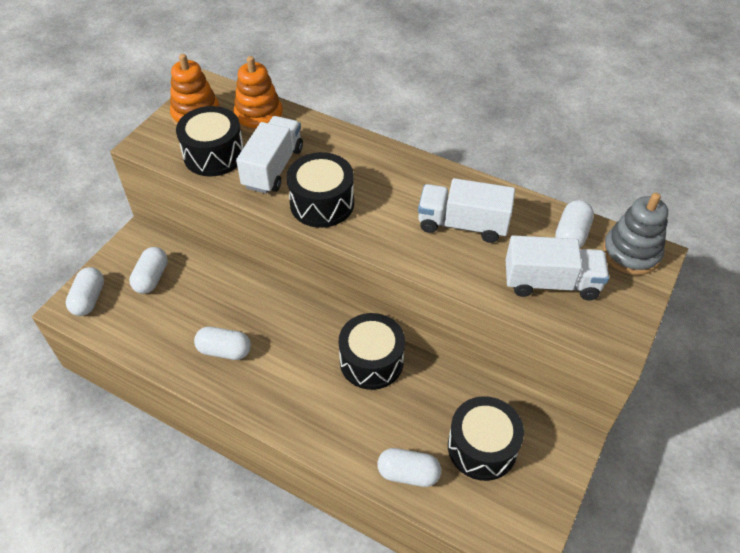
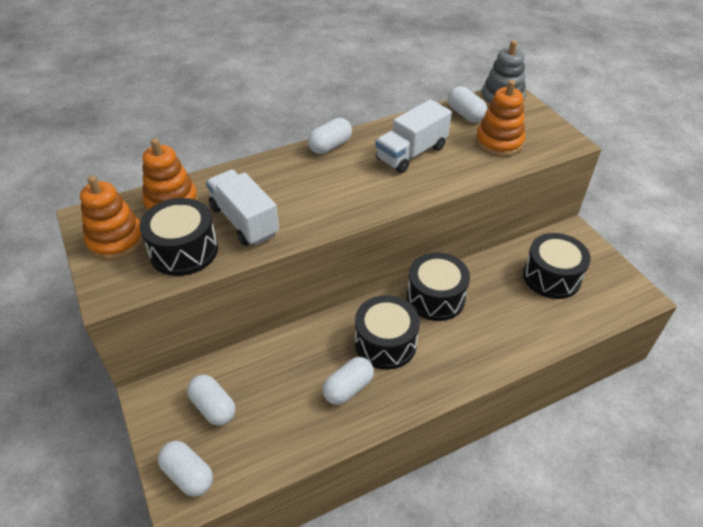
camera: 55 degrees left, 5 degrees down
(322, 203) = (317, 211): black drum -> black drum (385, 343)
(408, 473) = (548, 327): white capsule -> white capsule (330, 146)
(551, 283) = (499, 142): white truck -> orange stacking toy

